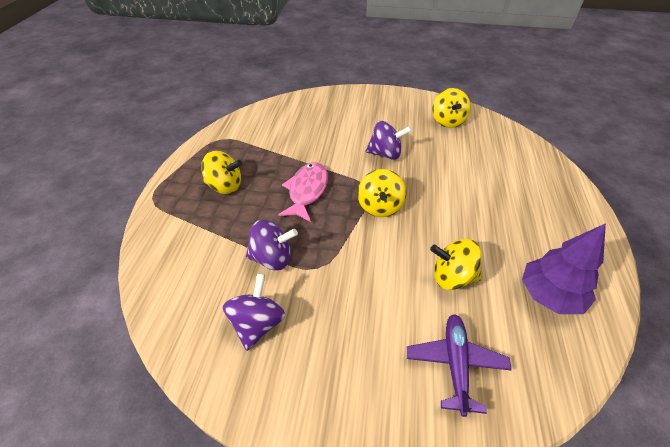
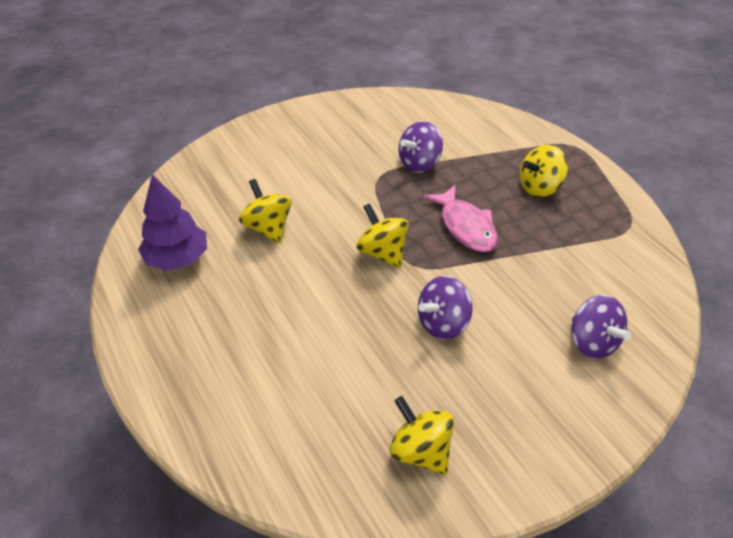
camera: 140 degrees right, 0 degrees up
(258, 324) = (378, 129): purple spinning top -> purple spinning top (592, 342)
(452, 277) = (268, 228): yellow spinning top -> yellow spinning top turned 90 degrees counterclockwise
(455, 364) = (232, 176): purple plane -> none

